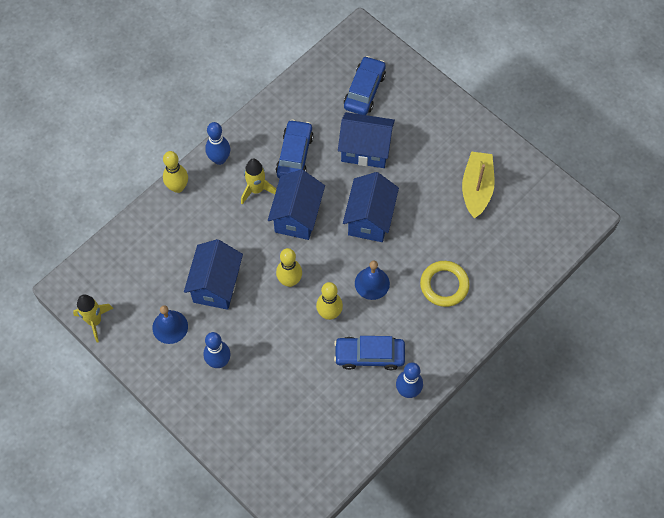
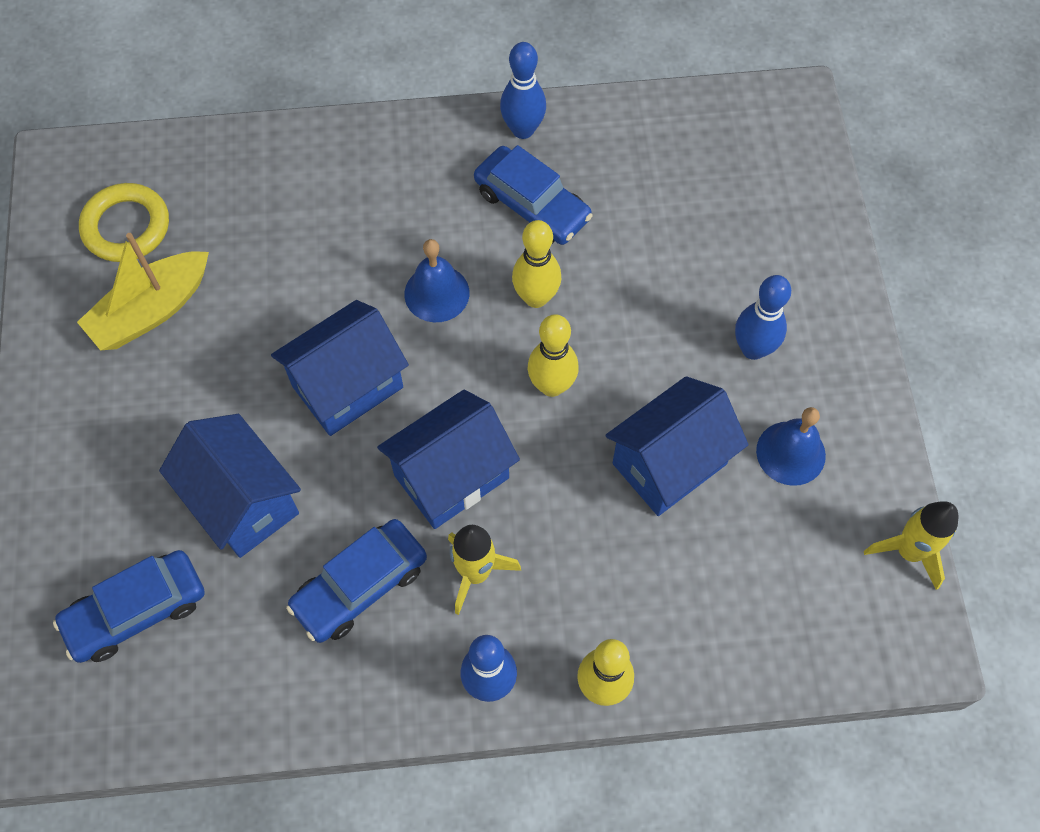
camera: 140 degrees left, 0 degrees up
(444, 285) = (341, 217): yellow ring -> yellow ring (126, 227)

